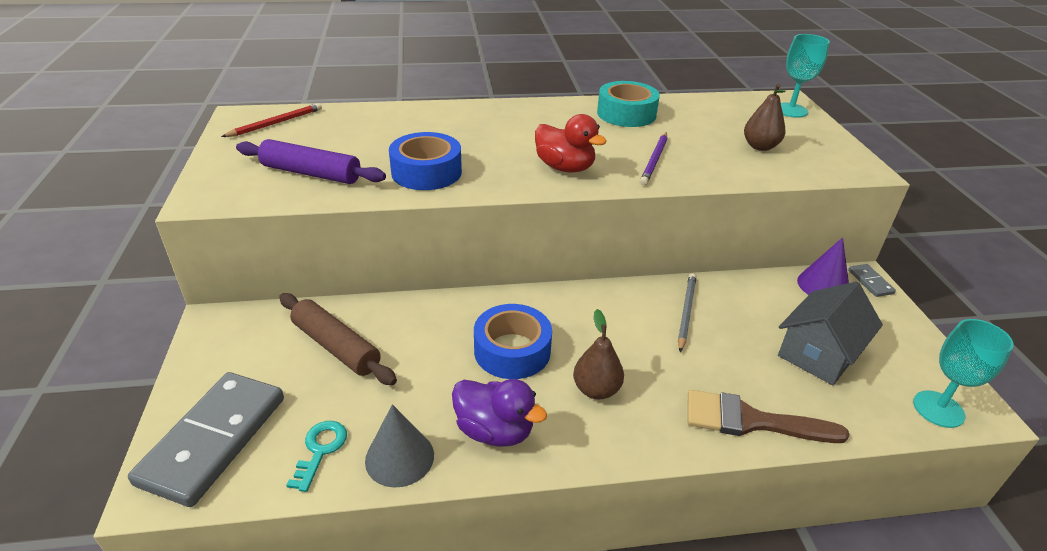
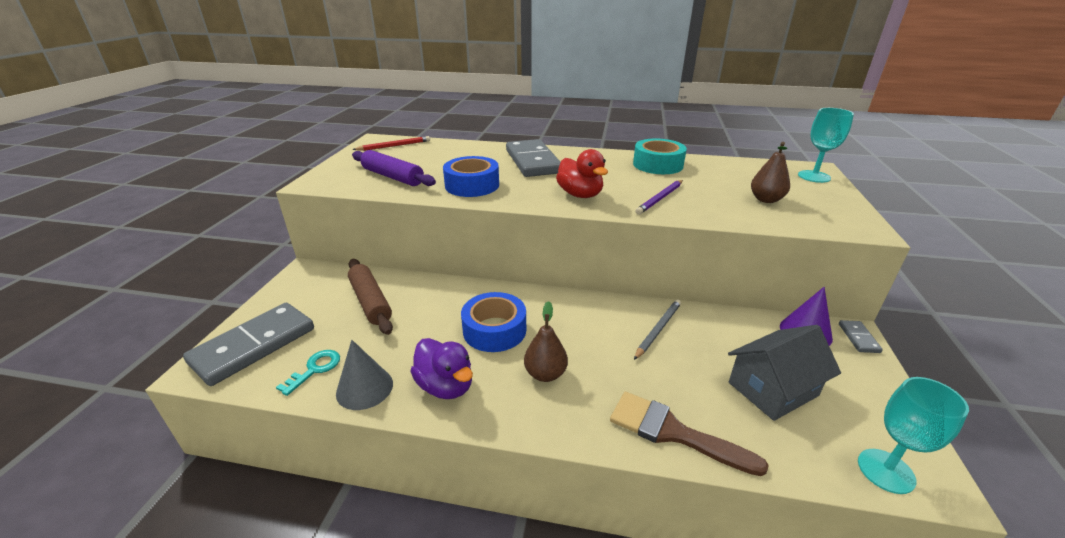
camera: 20 degrees right, 5 degrees down
(479, 126) = (533, 161): none -> grey domino

